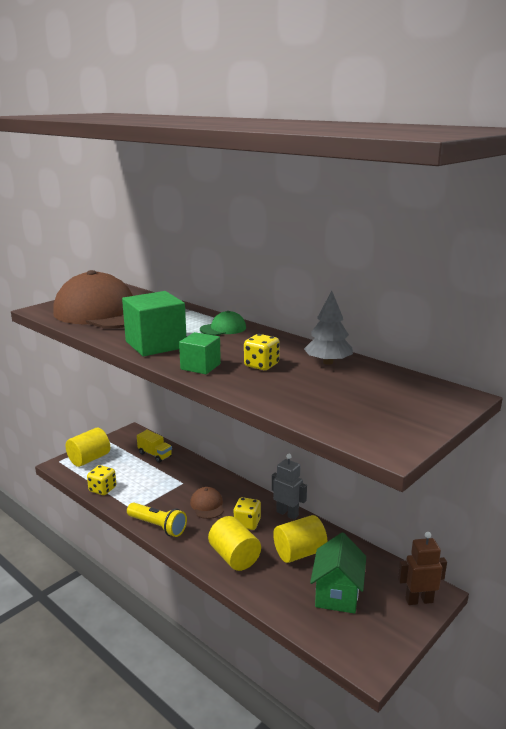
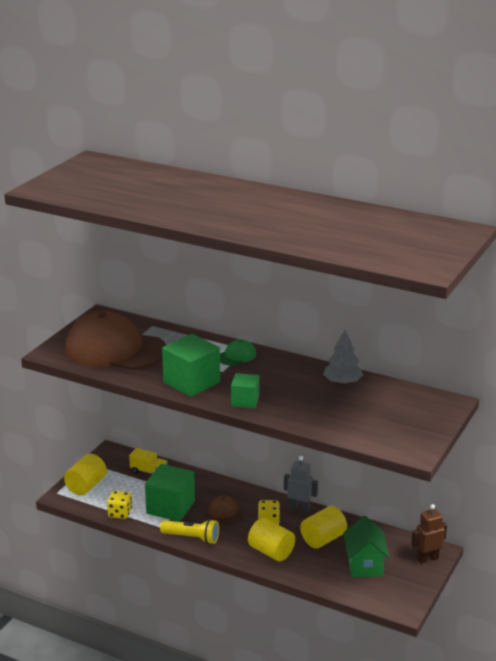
camera: 15 degrees left, 5 degrees up
(155, 491) = (170, 507): none -> green cube
(261, 365) = (292, 393): yellow dice -> none

